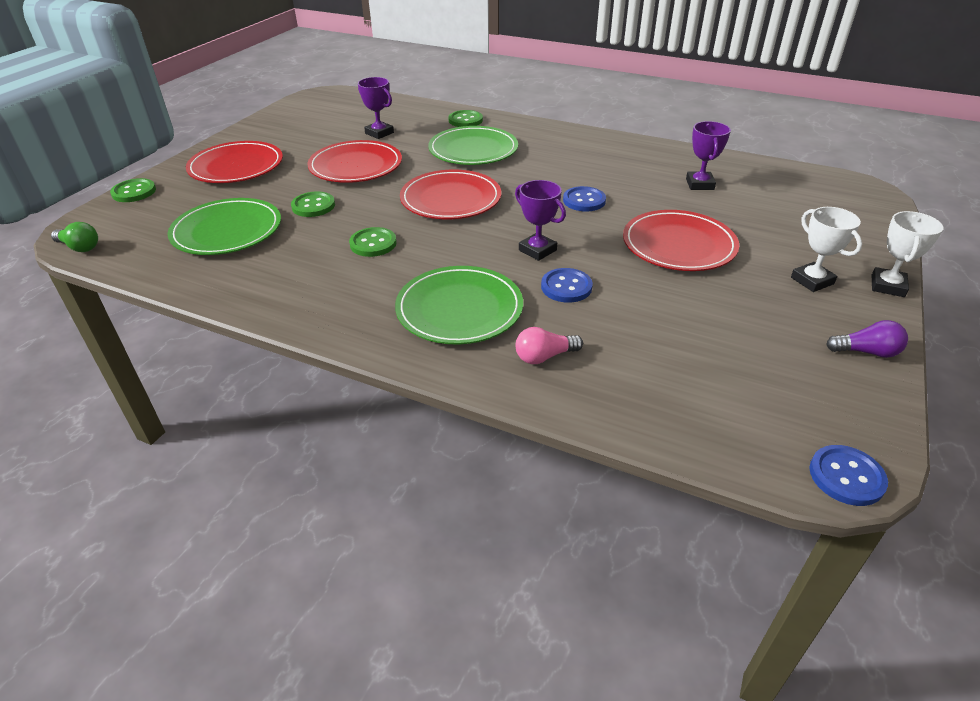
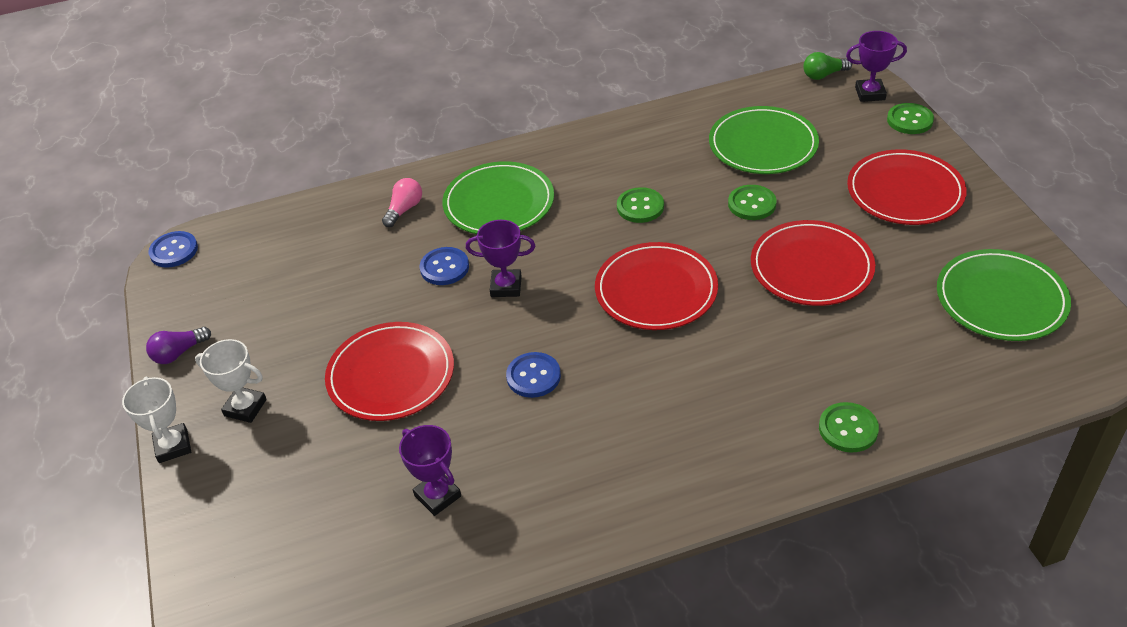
camera: 140 degrees right, 5 degrees up
(379, 133) = (889, 329): purple trophy -> purple trophy (870, 93)
(473, 150) = (747, 376): green plate -> green plate (1001, 299)

